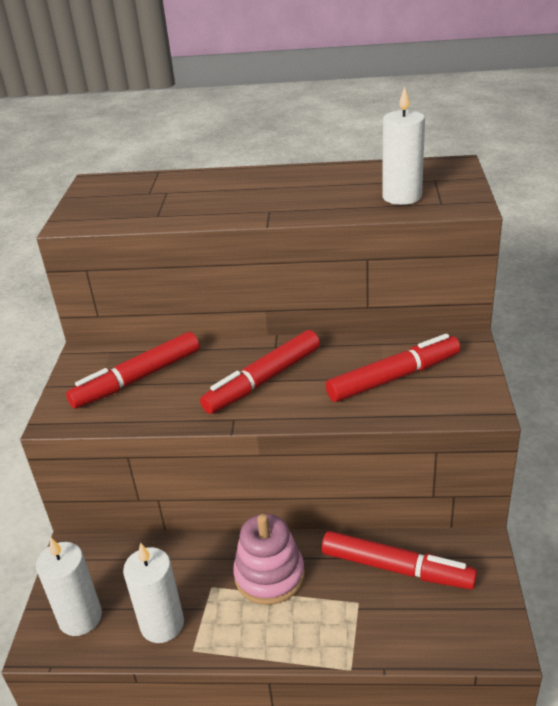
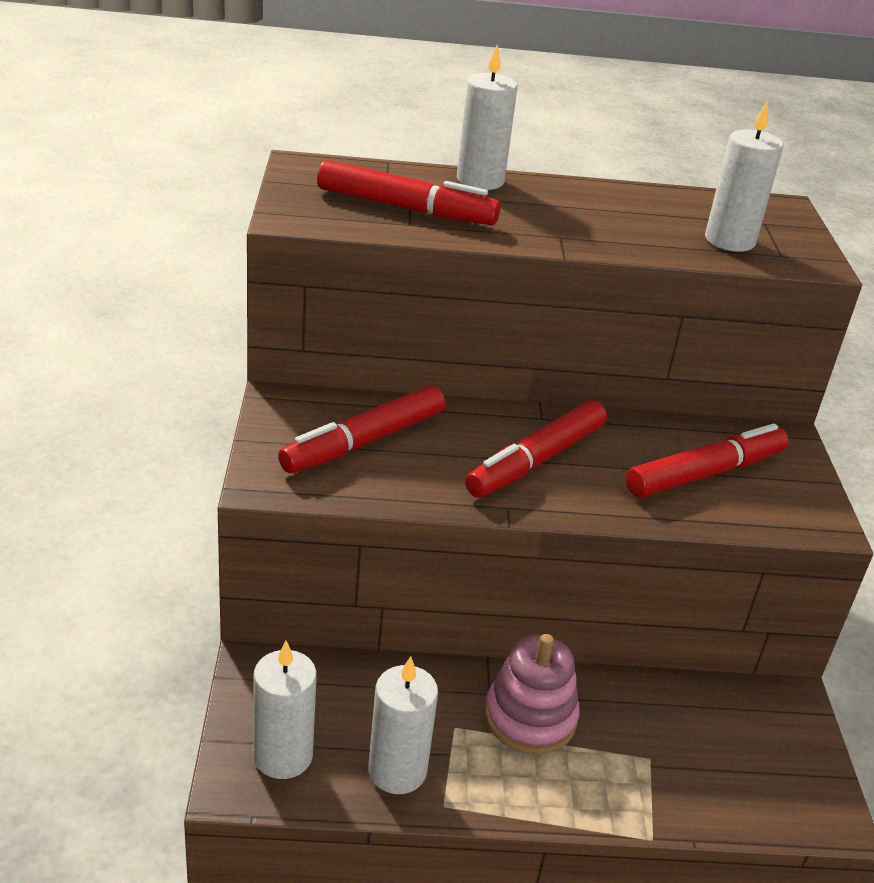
camera: 10 degrees left, 0 degrees up
(221, 176) = (480, 180): none -> white candle
(396, 568) = (692, 719): red marker -> red marker (406, 208)

